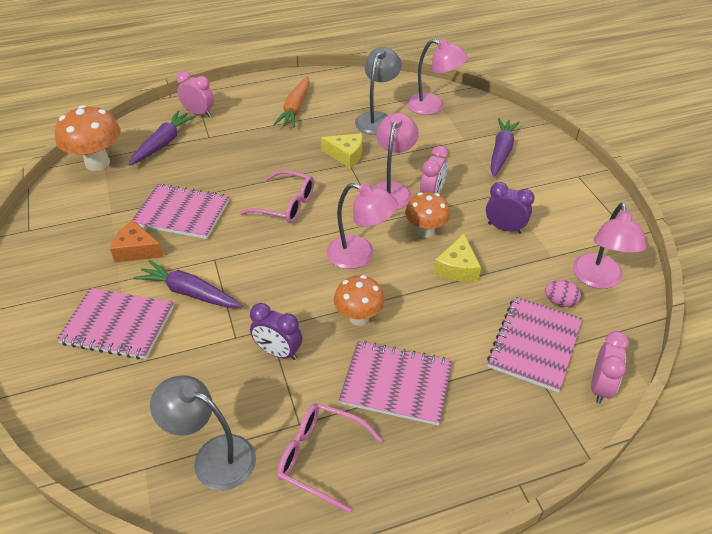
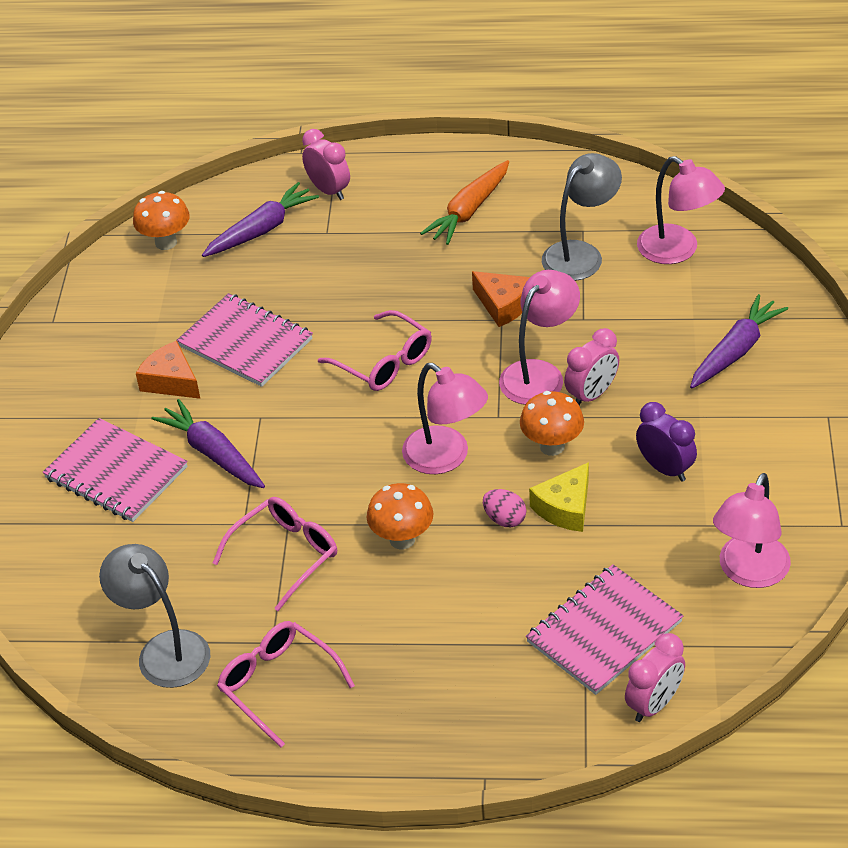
camera: 25 degrees right, 0 degrees up
(97, 163) = (166, 242): orange mushroom -> orange mushroom, size x0.66
(278, 352) = (285, 555): purple clock -> pink glasses
(346, 155) = (503, 305): yellow cheese -> orange cheese
(396, 384) = (405, 630): pink notebook -> none
(560, 302) = (674, 588): pink egg -> pink egg (504, 519)

